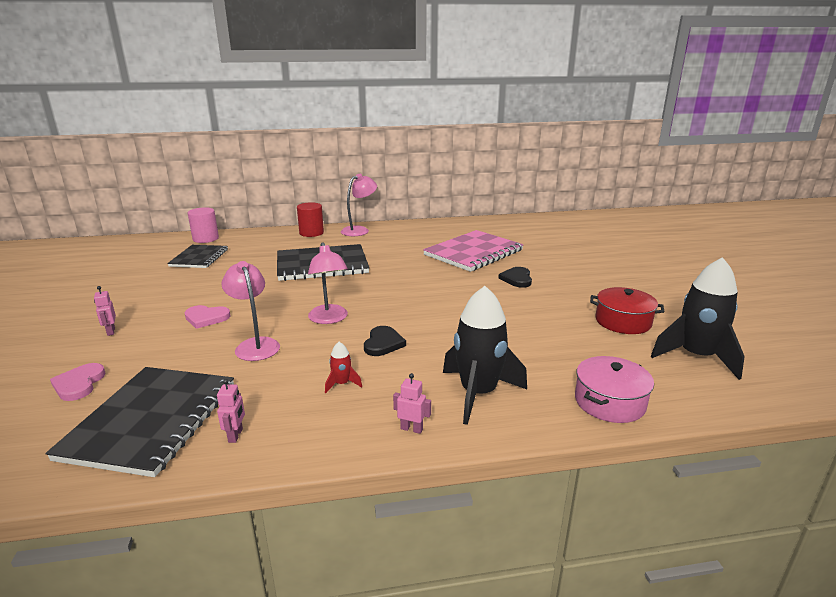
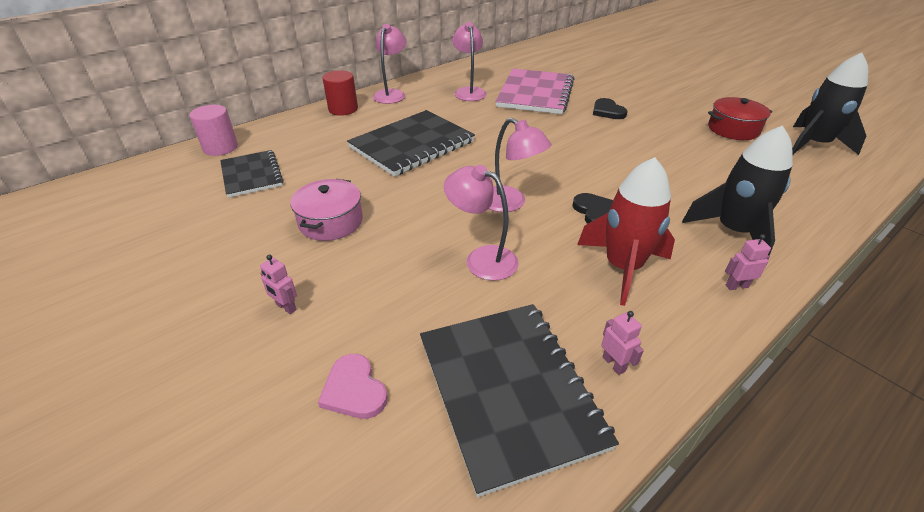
camera: 30 degrees left, 15 degrees up
(206, 318) = (380, 247): pink heart -> none
(342, 384) = (622, 267): red rocket -> red rocket, size x2.35
(420, 240) = (469, 91): none -> pink lamp
(609, 402) = (819, 203): pink pot -> pink pot (331, 222)

